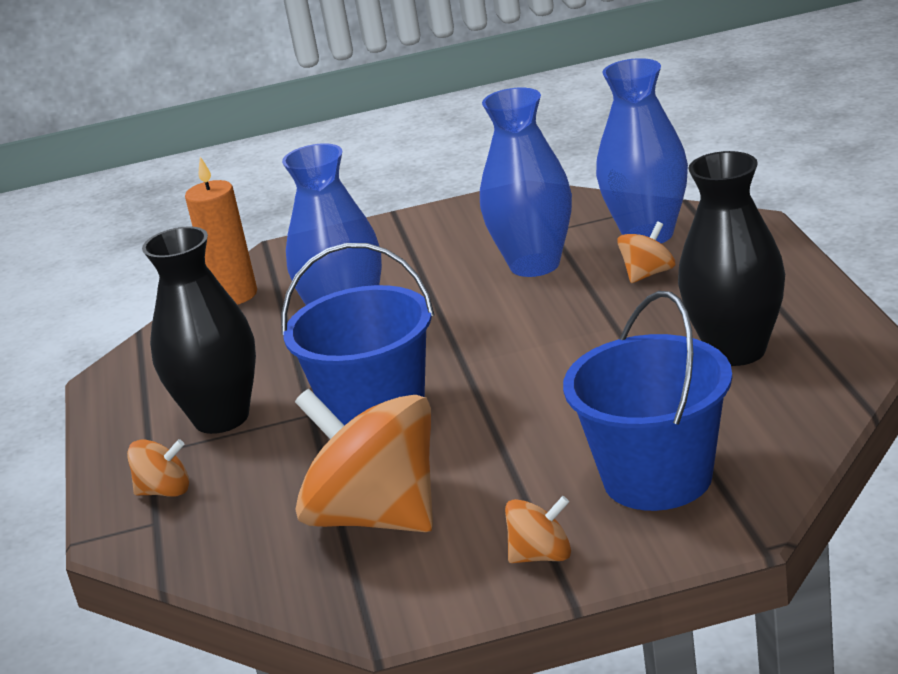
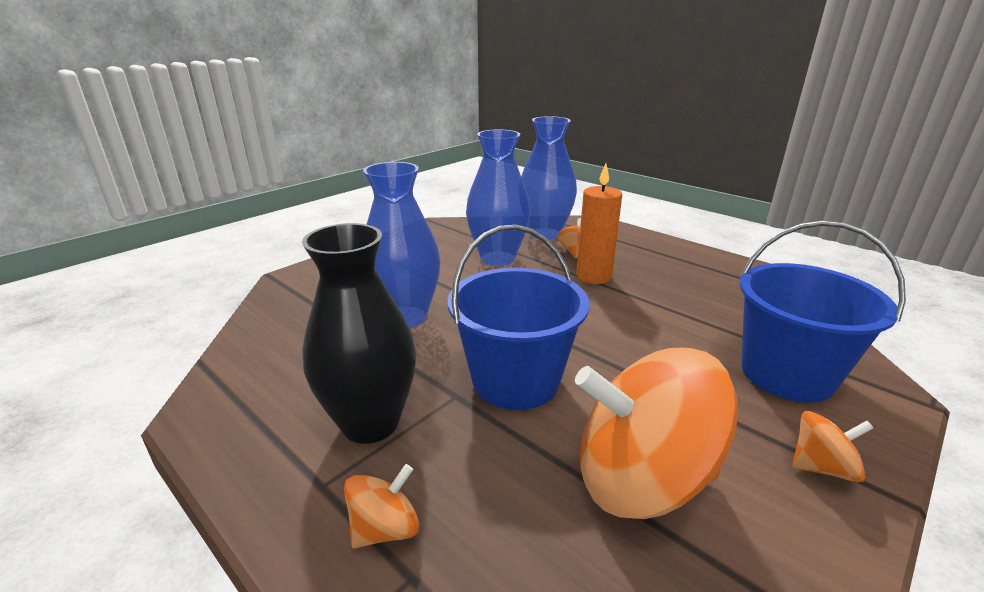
camera: 40 degrees left, 0 degrees up
(234, 295) = (277, 314): orange candle -> orange candle (593, 276)
(542, 556) = (822, 467): orange spinning top -> orange spinning top turned 45 degrees clockwise
(736, 351) = (694, 283): black vase -> none

